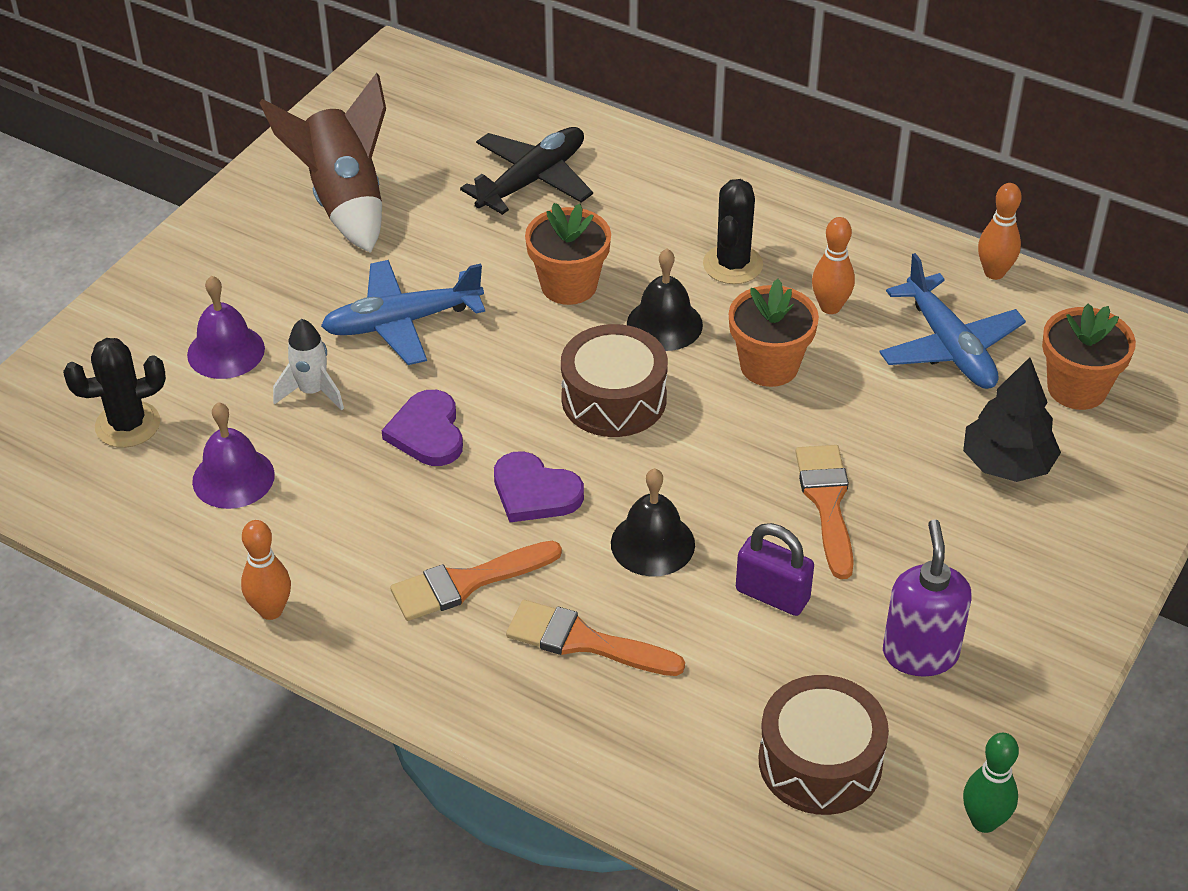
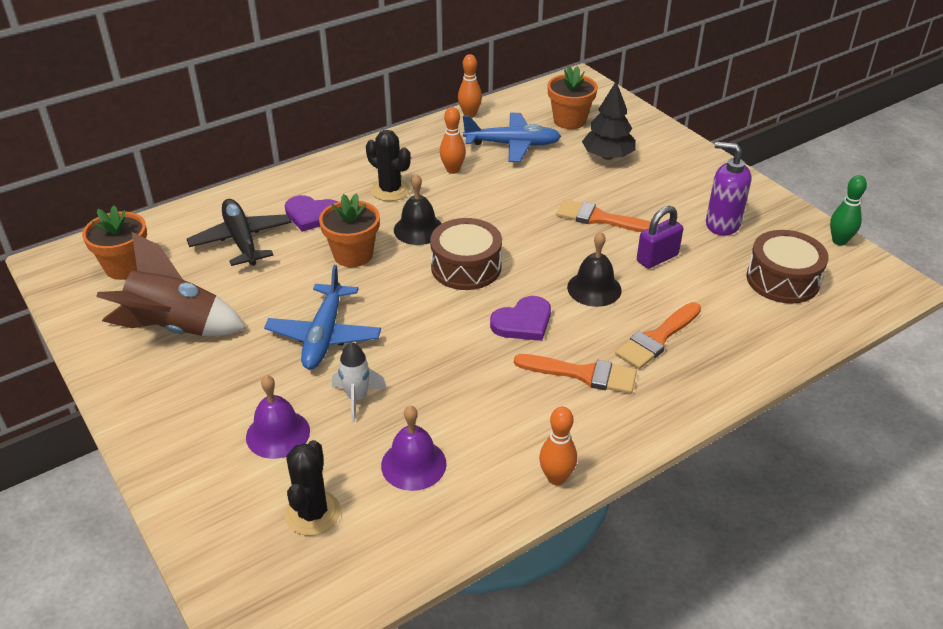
camera: 65 degrees left, 5 degrees down
(427, 432) = (438, 353): purple heart -> purple heart (312, 215)
(467, 583) = (583, 374): orange brush -> orange brush turned 75 degrees counterclockwise
(769, 366) = (482, 204): orange flower pot -> orange flower pot (125, 267)

